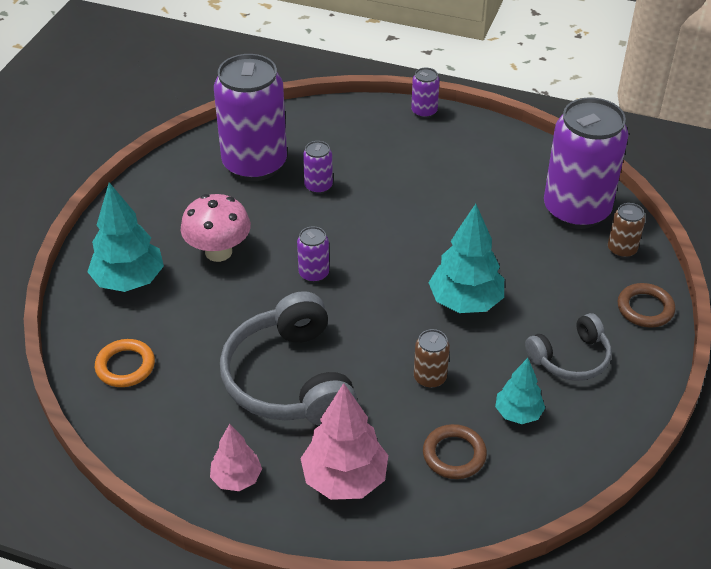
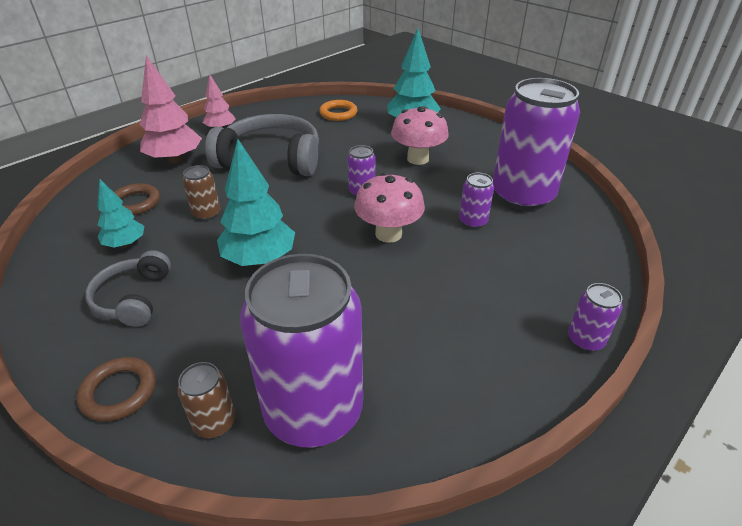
camera: 115 degrees right, 5 degrees down
(372, 233) = (388, 234): none -> pink mushroom

